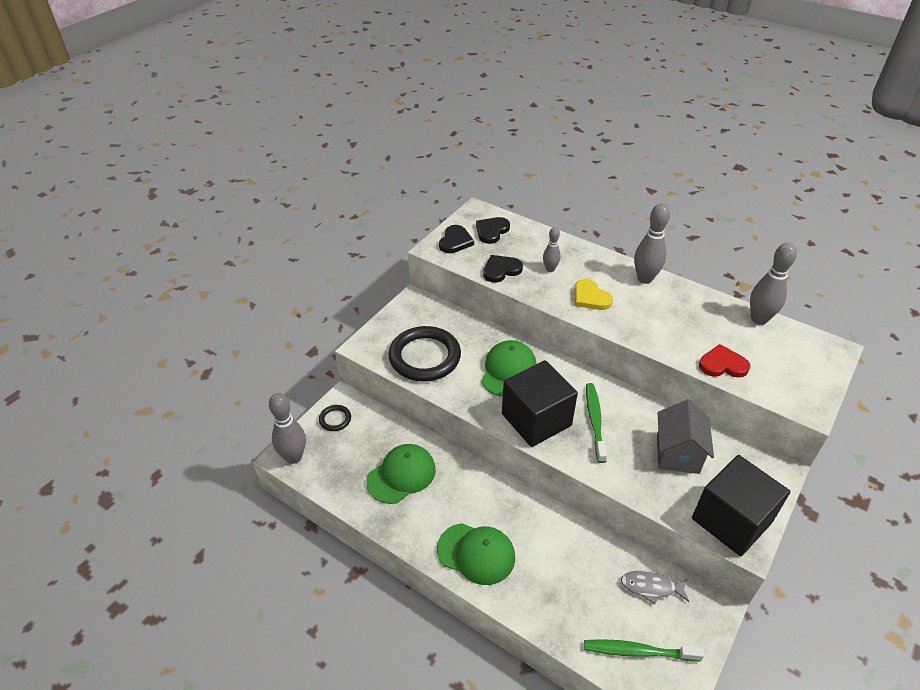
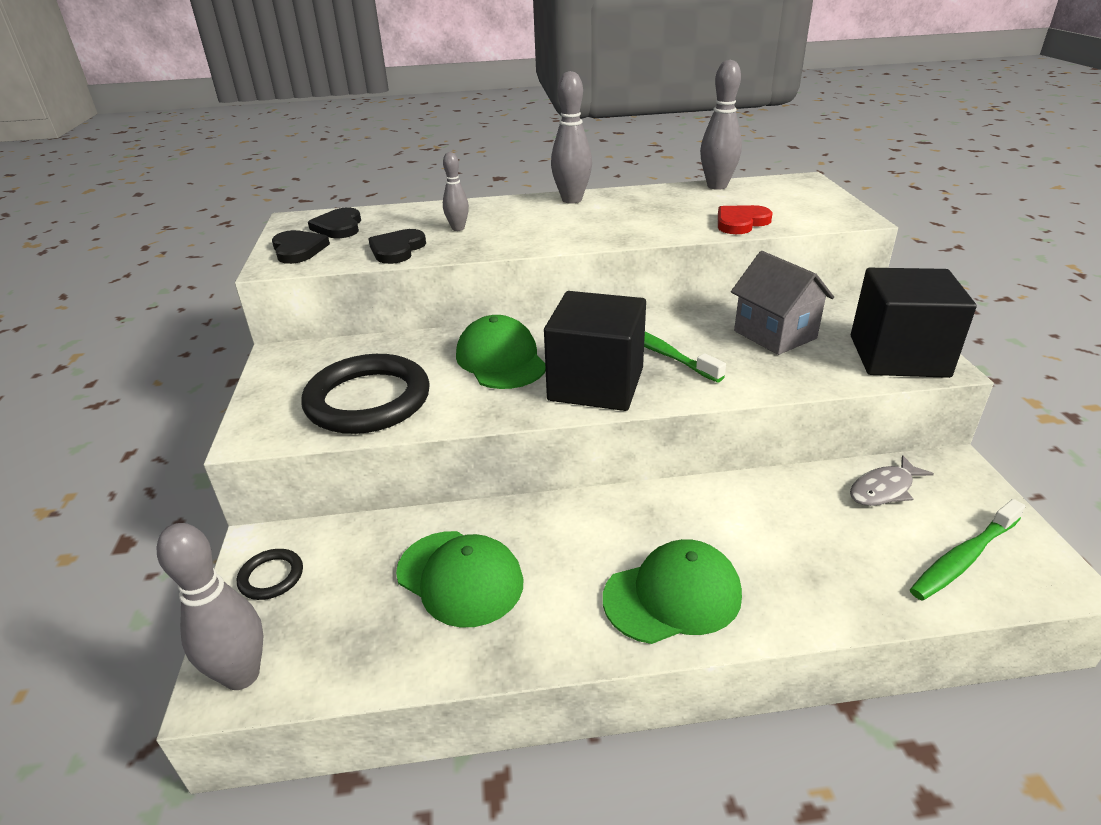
camera: 40 degrees left, 10 degrees down
(401, 475) = (460, 578): green cap -> green cap turned 120 degrees clockwise
(590, 297) = (537, 231): yellow heart -> none

